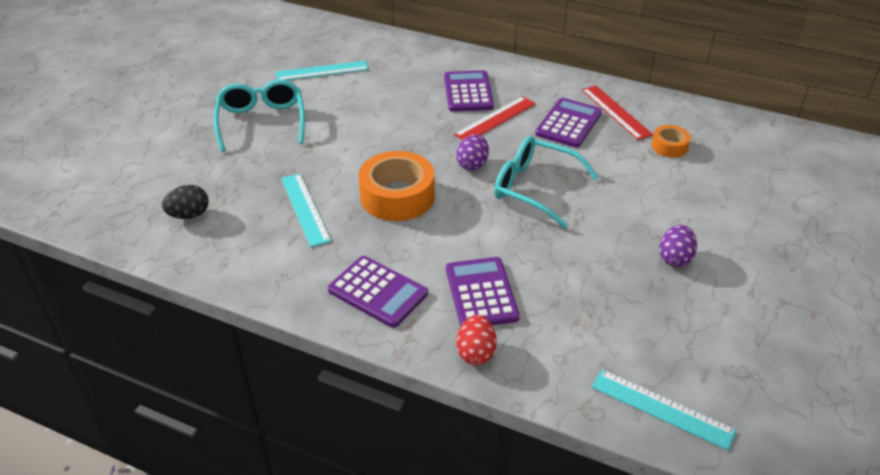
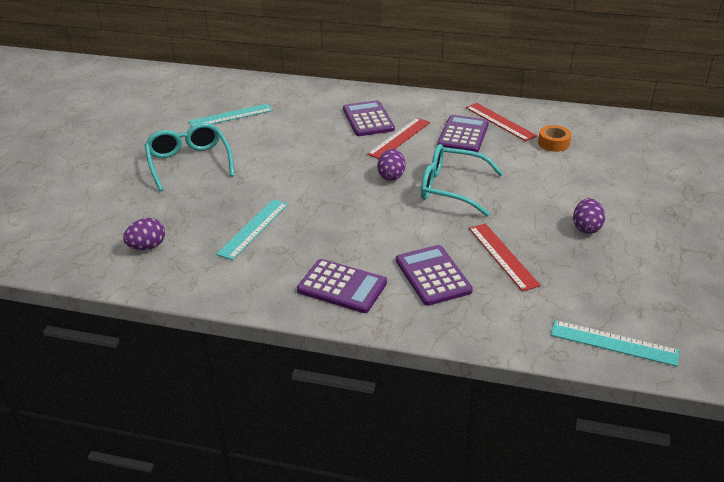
camera: 10 degrees left, 5 degrees down
(189, 215) = (147, 247): black egg -> purple egg
(305, 209) = (253, 228): turquoise ruler -> turquoise ruler turned 60 degrees clockwise
(397, 196) = (333, 209): orange tape -> none
(475, 352) = (444, 322): red egg -> none
(567, 280) = (502, 256): none -> red ruler

